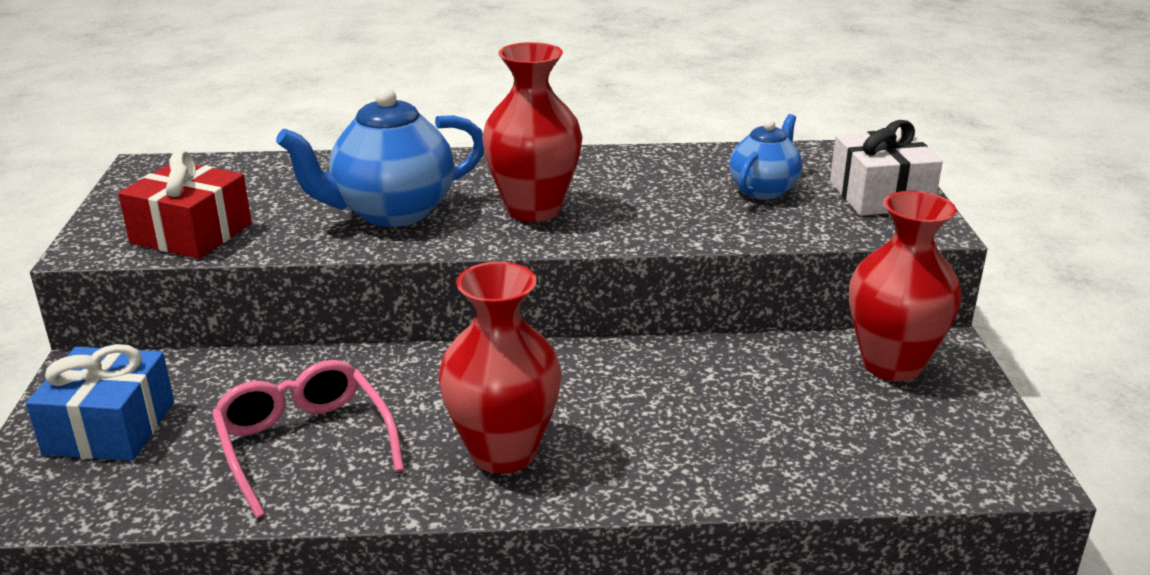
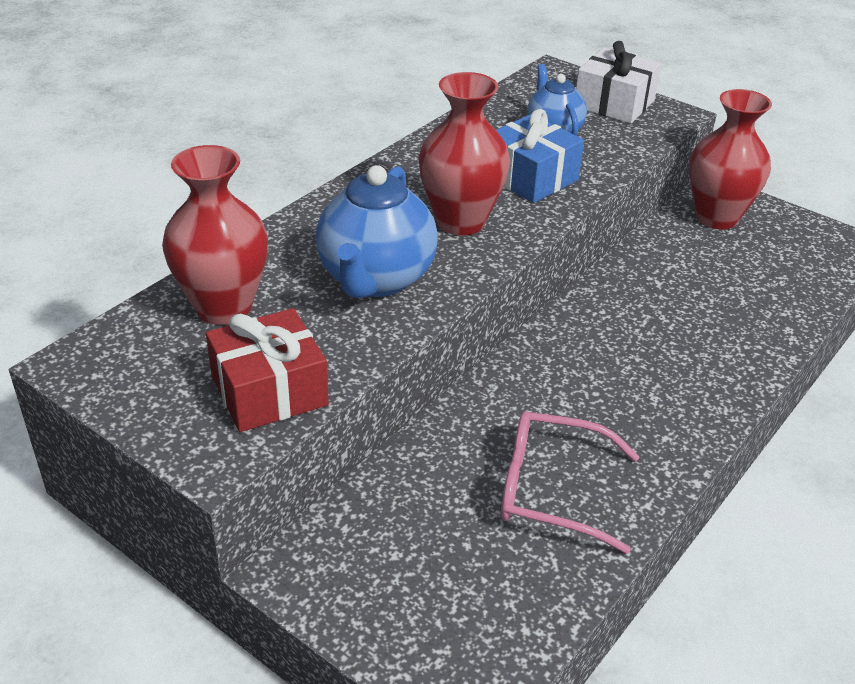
camera: 50 degrees left, 10 degrees up
(110, 428) = (410, 588): blue gift -> blue gift (530, 177)
(503, 452) = (656, 405): red vase -> red vase (223, 307)

